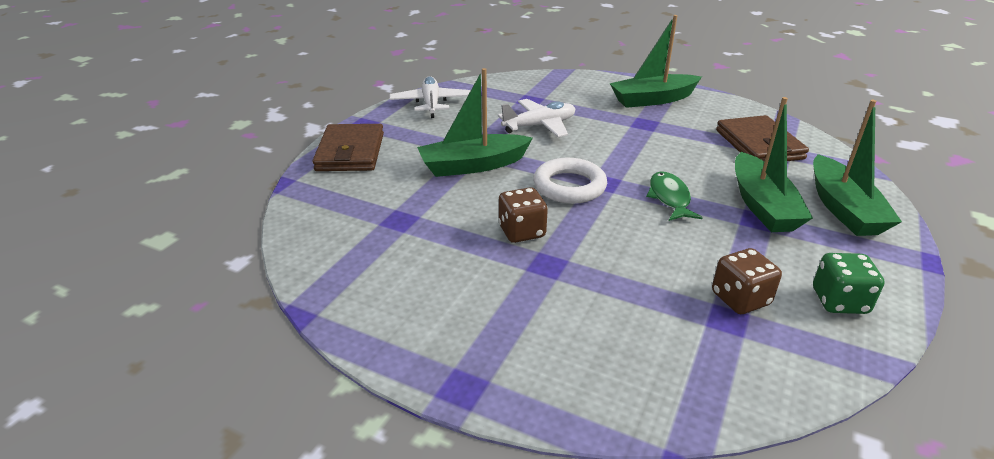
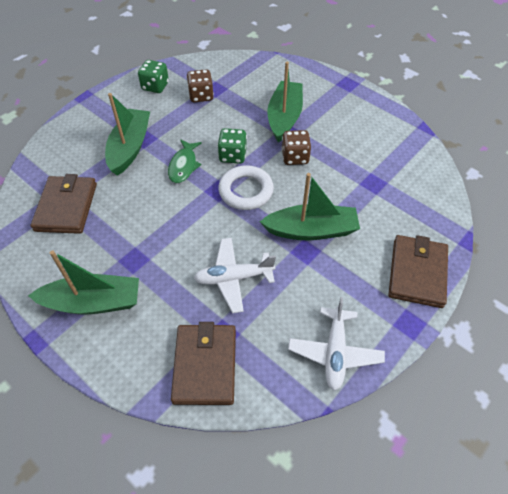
camera: 165 degrees left, 20 degrees up
(534, 87) = (205, 365): none -> brown wallet
(613, 219) = (232, 155): none -> green dice
(843, 208) = (83, 135): green boat -> green boat (284, 117)

